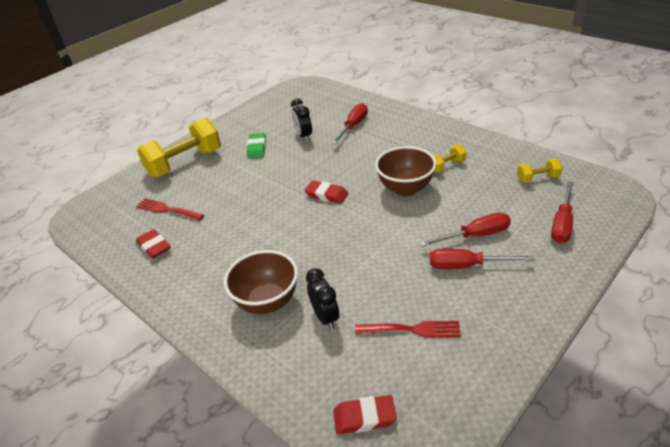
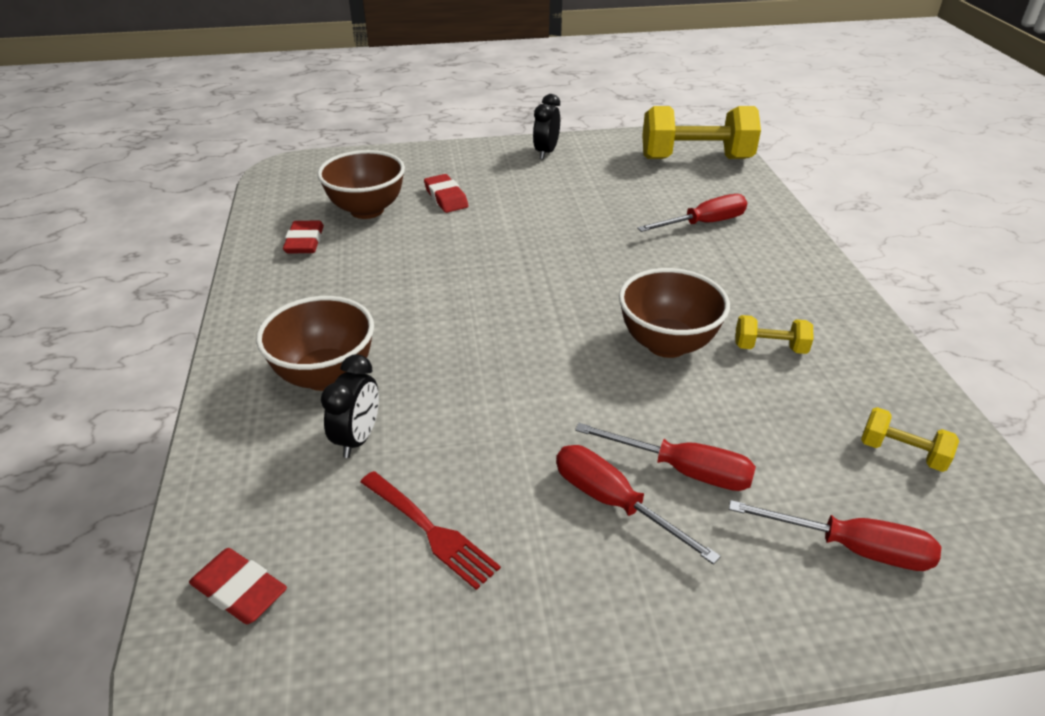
camera: 35 degrees right, 0 degrees up
(168, 210) = (367, 210): red fork -> brown bowl
(185, 163) = (448, 168): yellow dumbbell -> yellow dumbbell (695, 159)
(257, 148) = (546, 191): green eraser -> none
(304, 136) = (622, 204): black clock -> black clock (546, 152)
(326, 195) = (554, 292): red eraser -> red eraser (446, 198)
(562, 224) = (852, 548): red screwdriver -> red screwdriver turned 135 degrees counterclockwise

